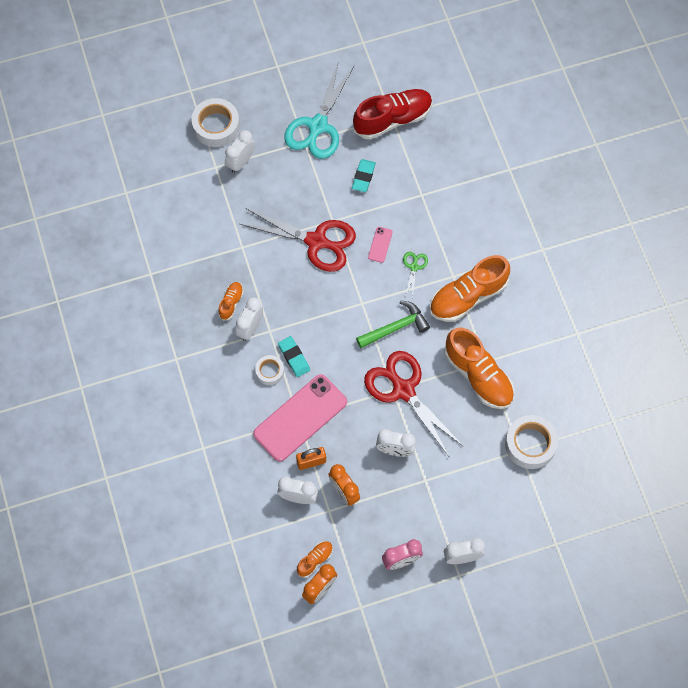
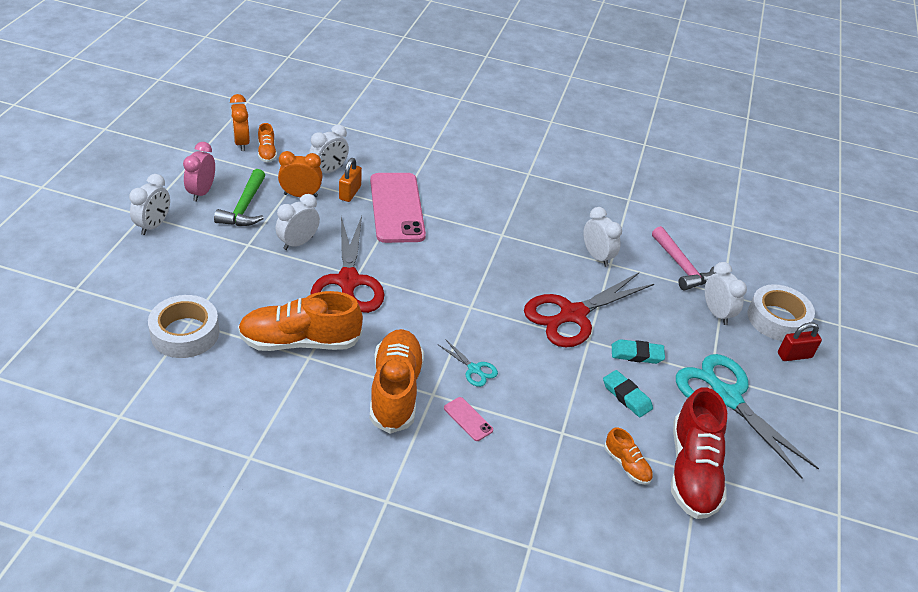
camera: 120 degrees right, 25 degrees down
(206, 203) = (681, 266): none -> pink hammer
(231, 303) = (554, 227): orange shoe -> orange shoe (626, 465)
(246, 105) = (794, 355): none -> red padlock
(250, 328) = (516, 225): white clock -> white clock (597, 257)
(269, 371) = (461, 214): white tape -> none
(294, 357) = (459, 234): turquoise eraser -> turquoise eraser (637, 354)
(380, 244) = (526, 359): pink phone -> pink phone (468, 419)
(395, 327) = (419, 314): green hammer -> green hammer (244, 207)
(403, 390) = (348, 281): red scissors -> red scissors turned 90 degrees clockwise
(414, 267) = (474, 369): green scissors -> turquoise scissors

